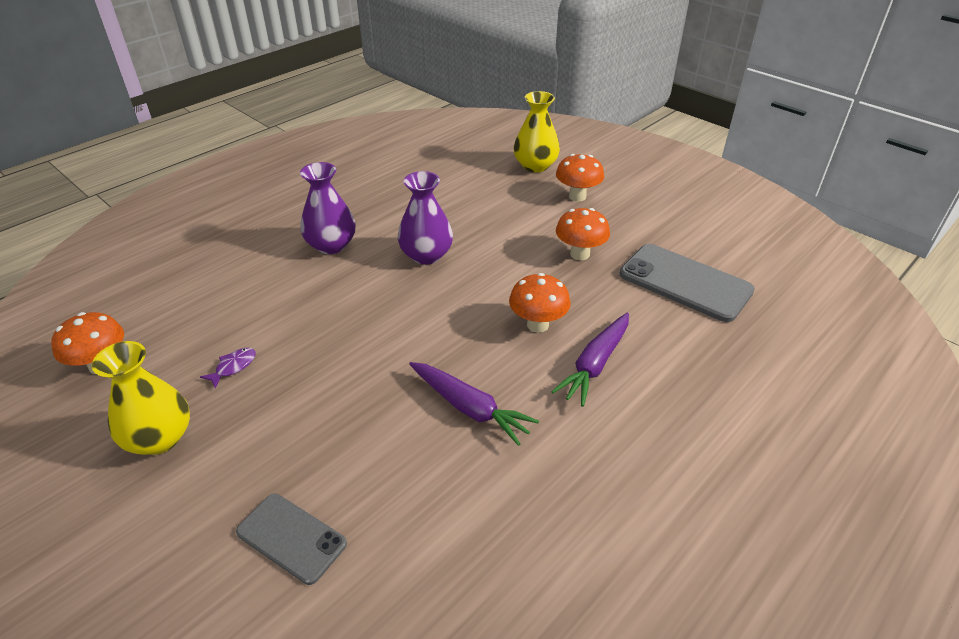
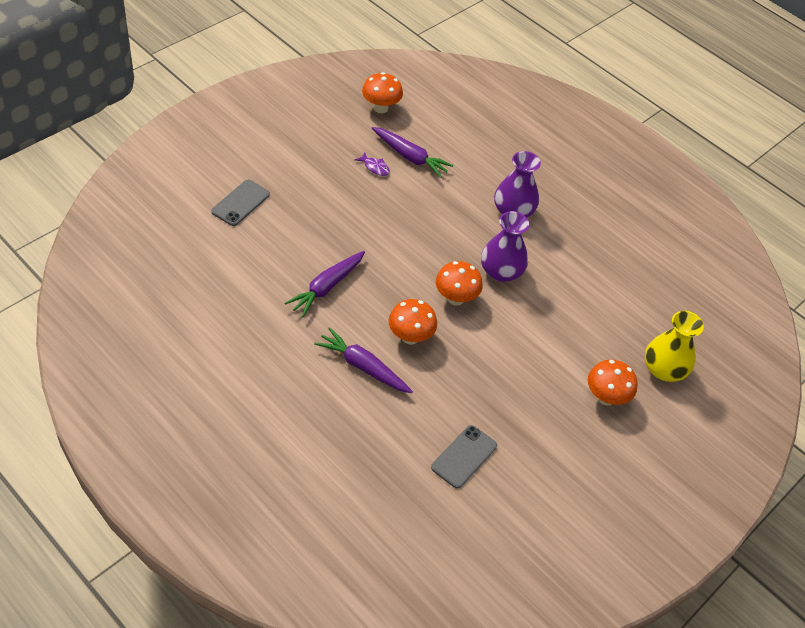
camera: 85 degrees right, 10 degrees up
(159, 438) = (318, 142): yellow vase -> none
(219, 331) = (410, 157): none -> purple carrot
(579, 254) = (506, 382): orange mushroom -> orange mushroom (455, 298)
(685, 282) = (464, 456): grey phone -> grey phone, size x0.60

